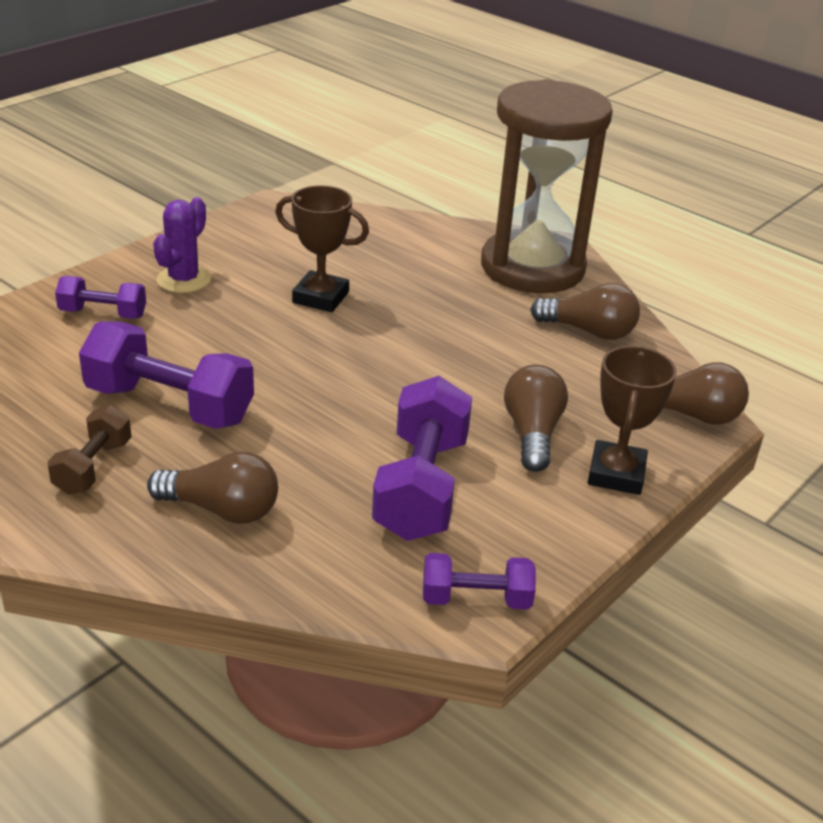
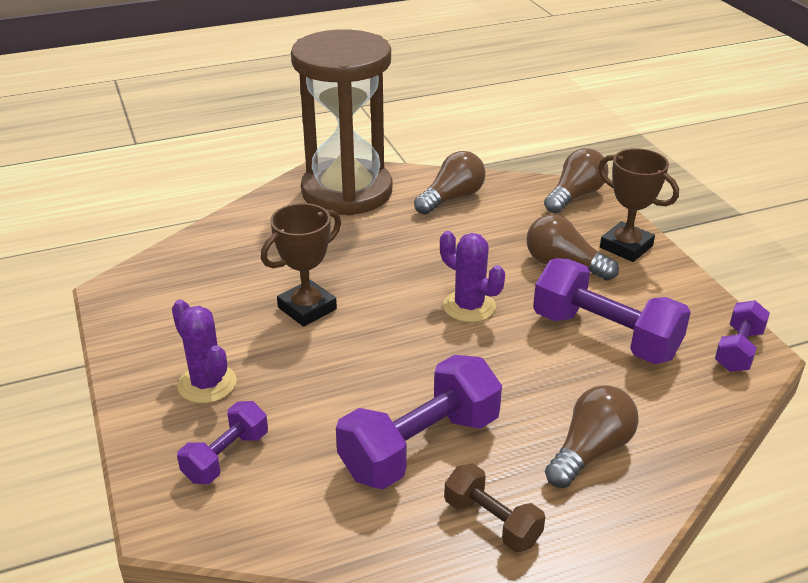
camera: 60 degrees left, 0 degrees up
(398, 386) = (469, 307): none -> purple cactus

